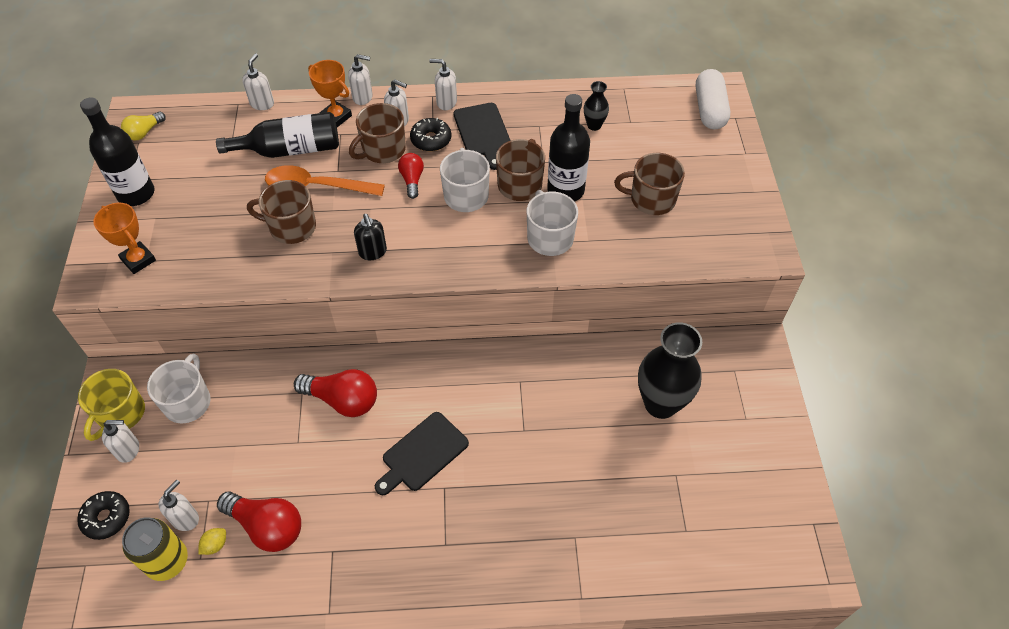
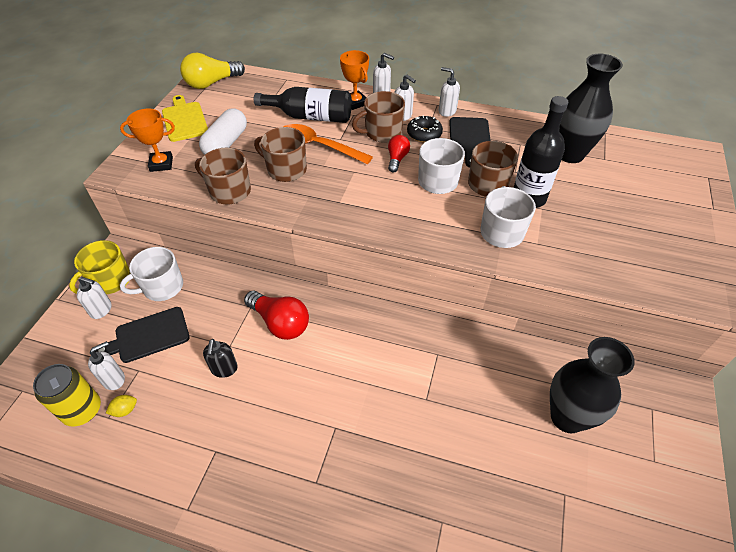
camera: 20 degrees right, 5 degrees down
(106, 518) = (58, 358): black donut -> none
(136, 194) = (184, 120): black bottle -> yellow cutting board
(138, 260) = (161, 164): orange trophy -> orange trophy turned 75 degrees counterclockwise
(144, 132) = (212, 83): yellow light bulb -> yellow light bulb, size x1.74
(188, 402) = (162, 287): white mug -> white mug turned 150 degrees counterclockwise
(262, 103) = (304, 83): white soap dispenser -> none
(267, 526) = (173, 409): red light bulb -> none
(373, 252) = (342, 204): black soap dispenser -> black soap dispenser (224, 369)
(422, 454) = (328, 390): black cutting board -> black cutting board (148, 336)
(594, 125) = (570, 154): black vase -> black vase, size x2.15
(651, 199) = (609, 224): brown mug -> brown mug (229, 191)
(709, 109) = (684, 165): white capsule -> white capsule (226, 143)

